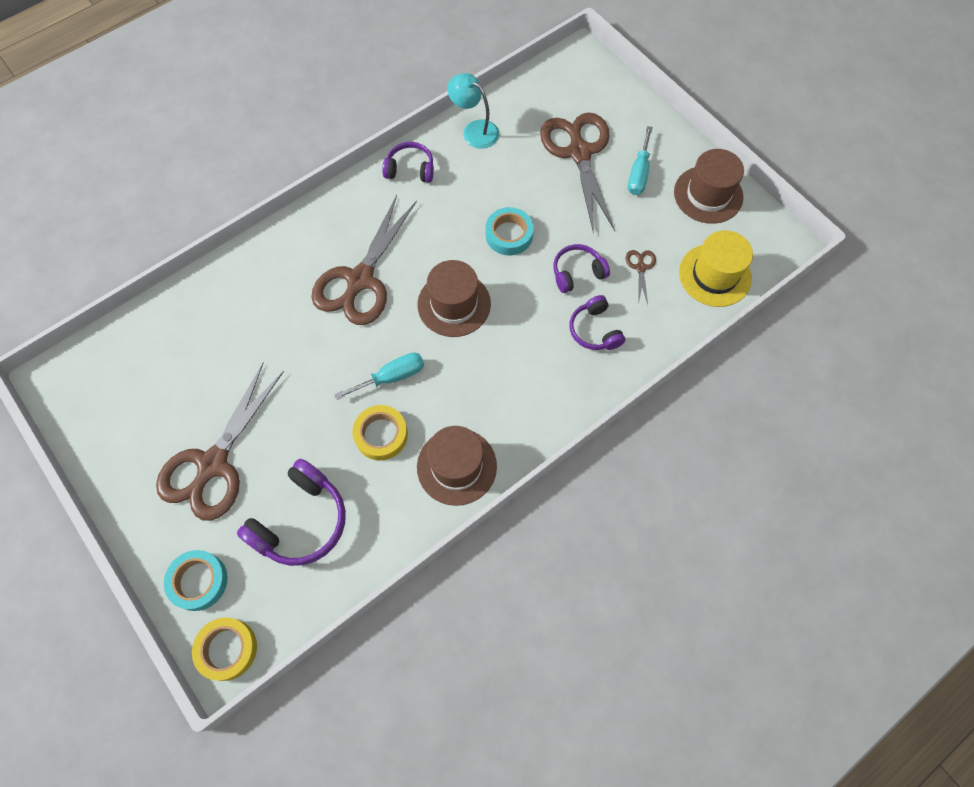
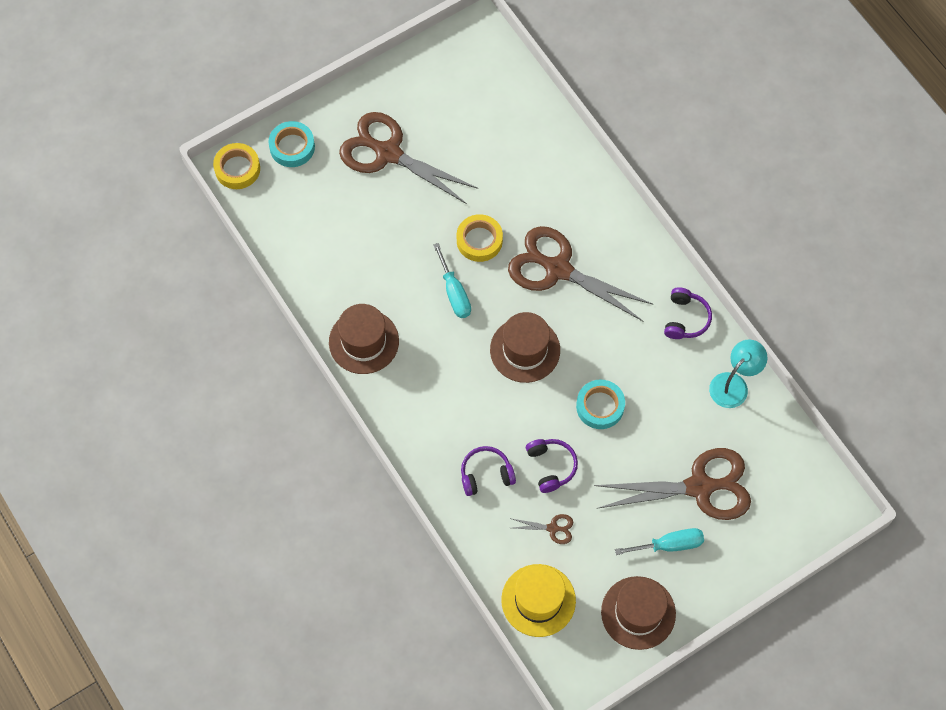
camera: 95 degrees right, 0 degrees up
(301, 521) = (331, 219): purple headphones -> none
(381, 435) = (400, 282): yellow tape -> yellow tape (479, 240)
(639, 173) = (669, 545): turquoise screwdriver -> turquoise screwdriver turned 150 degrees clockwise

